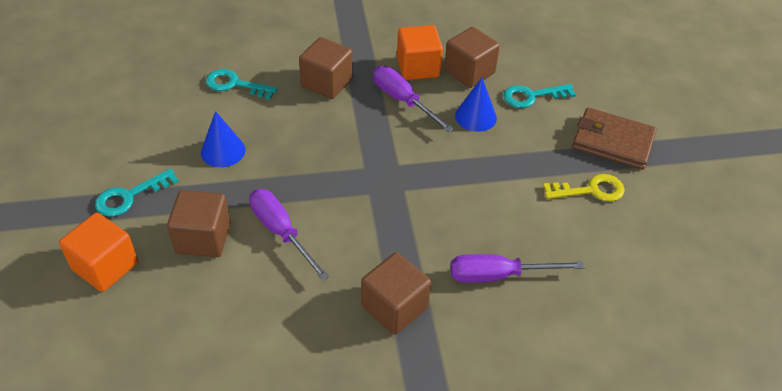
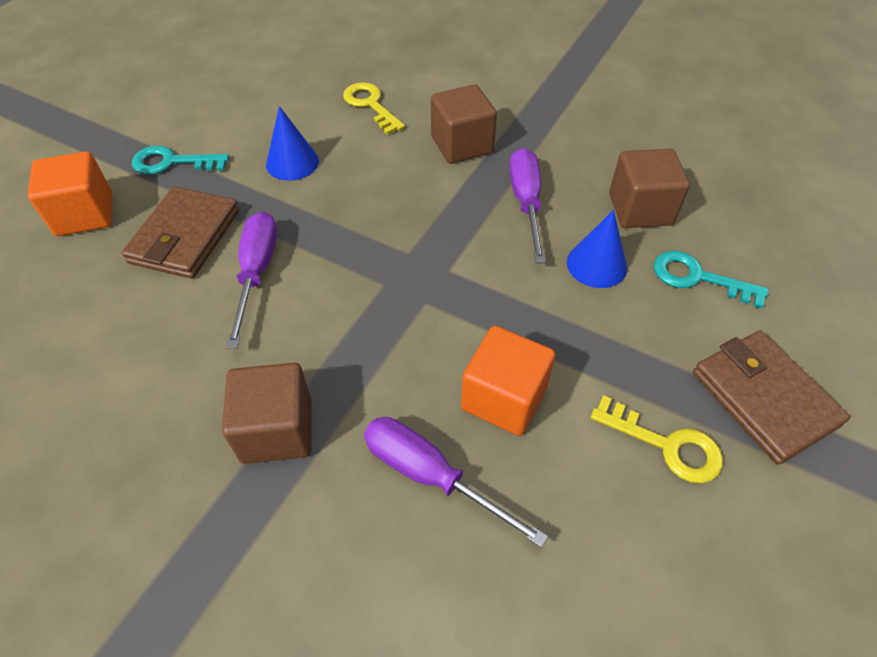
camera: 40 degrees right, 5 degrees up
(203, 238) = (185, 236): brown cube -> brown wallet
(234, 84) = (370, 105): turquoise key -> yellow key
(418, 67) = (581, 175): orange cube -> orange cube (504, 398)

